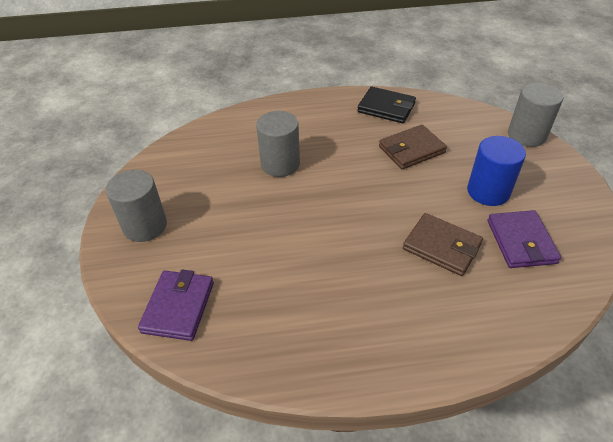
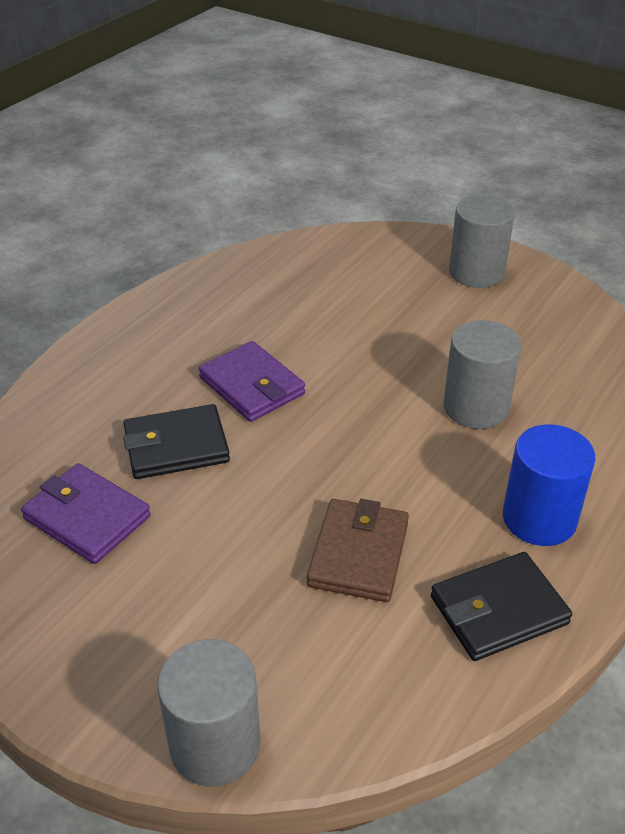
camera: 130 degrees right, 5 degrees down
(178, 307) = (342, 254): purple wallet -> purple wallet (252, 386)
(441, 247) = (176, 446): brown wallet -> black wallet
(488, 191) = (185, 563): blue cylinder -> blue cylinder (539, 518)

